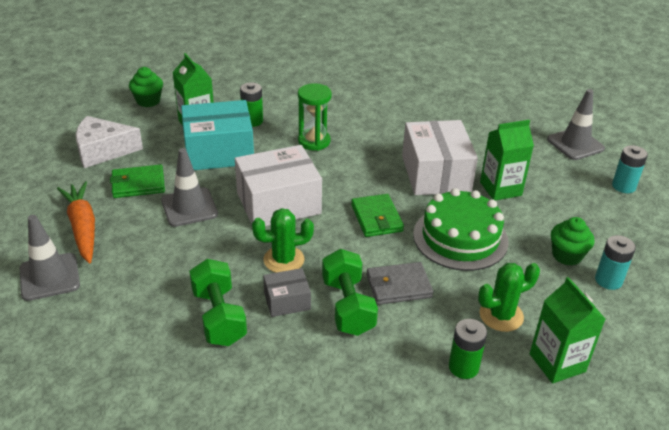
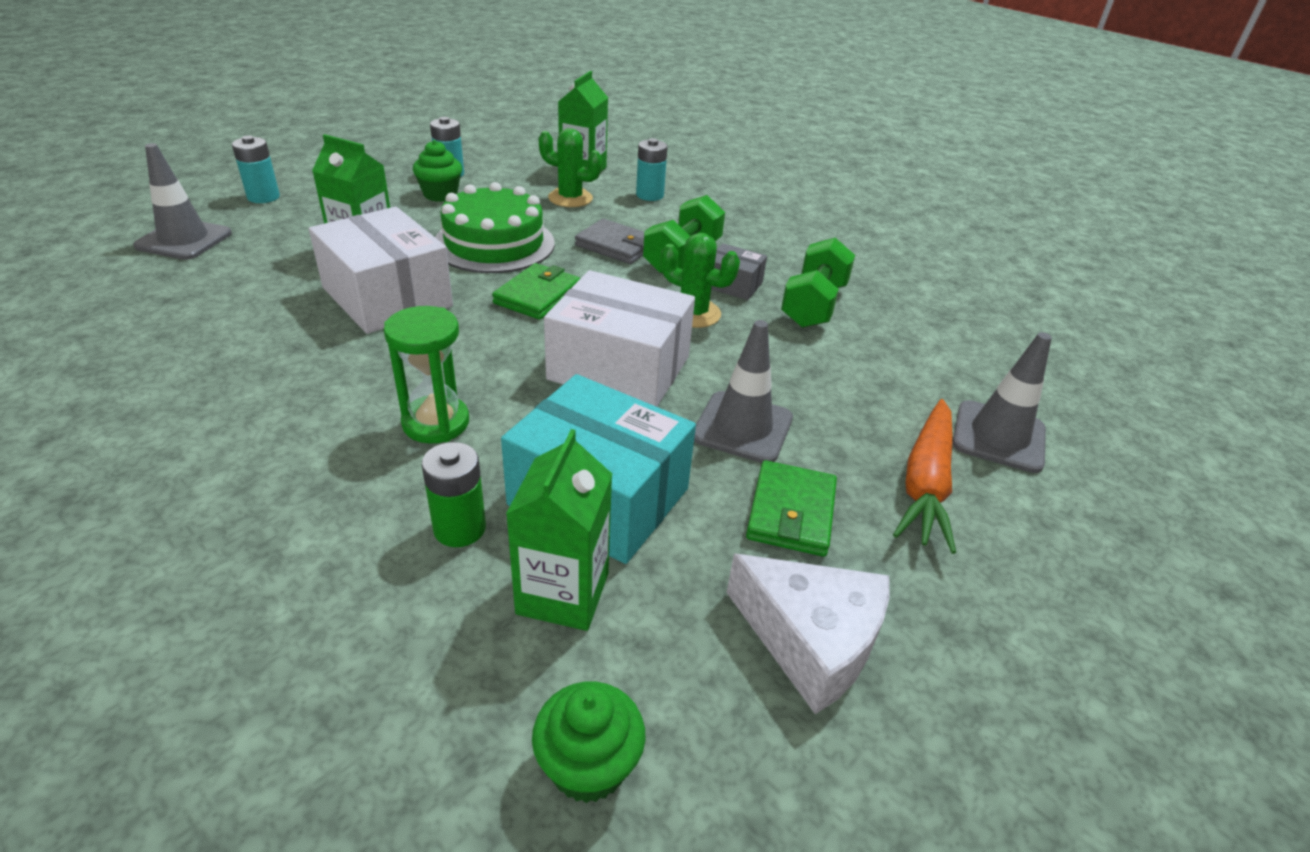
camera: 140 degrees left, 0 degrees up
(138, 184) = (791, 512): green wallet -> green wallet turned 75 degrees clockwise
(435, 174) = (387, 297): white box -> white box turned 75 degrees counterclockwise
(463, 367) = (649, 195): green battery -> turquoise battery

